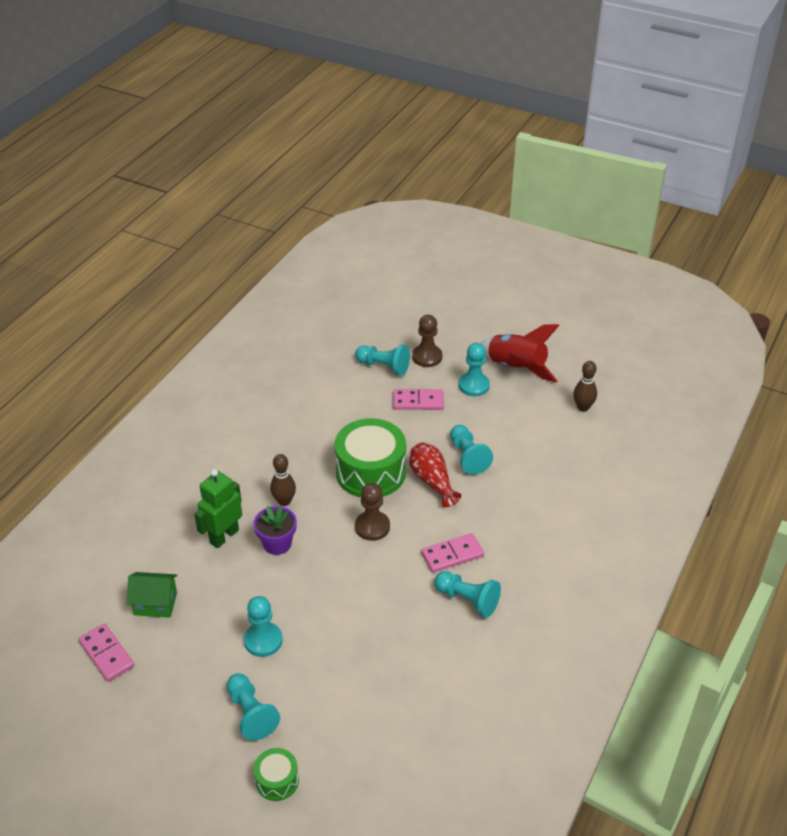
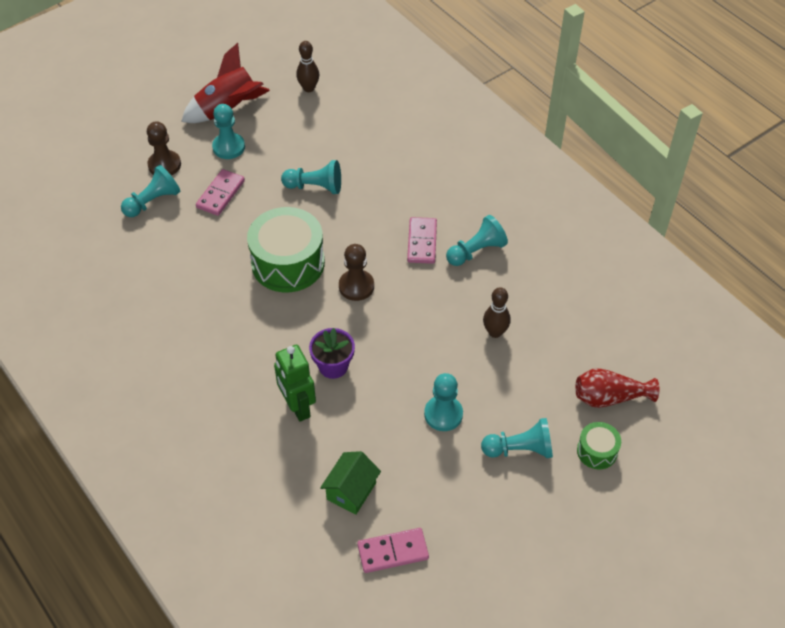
camera: 65 degrees left, 10 degrees up
(284, 501) = (282, 343): brown bowling pin -> brown bowling pin (495, 332)
(432, 481) = (328, 223): red vase -> red vase (609, 397)

